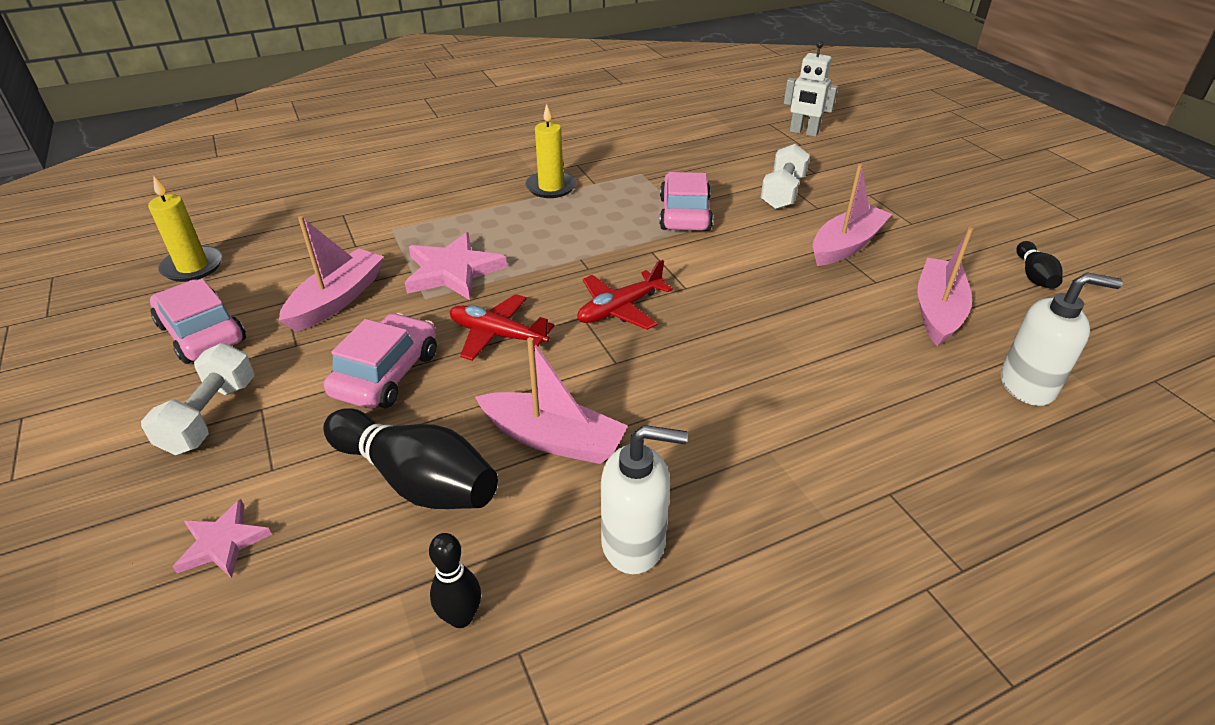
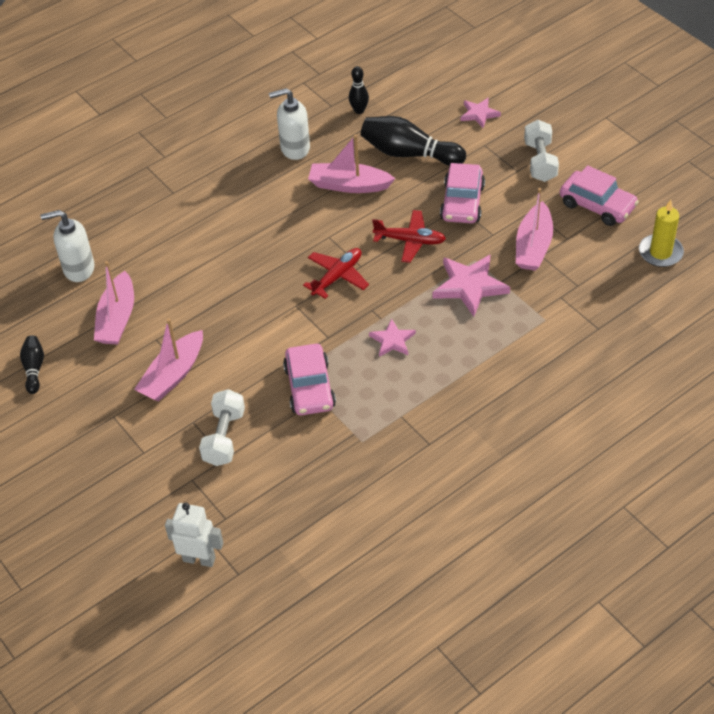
camera: 170 degrees right, 10 degrees up
(551, 187) = (439, 401): yellow candle -> none
(576, 237) = (392, 340): none -> pink star

